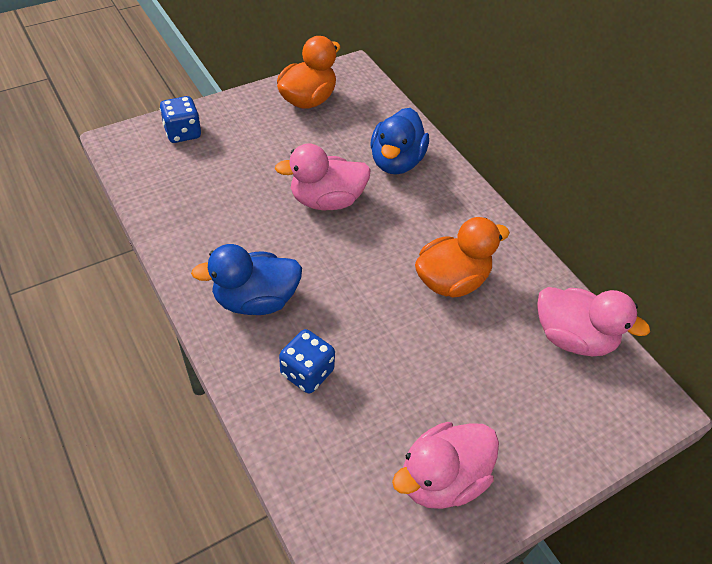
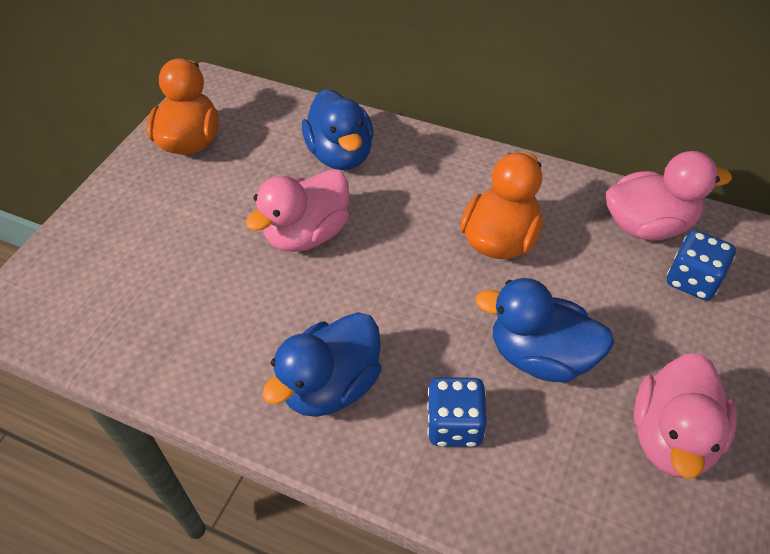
camera: 30 degrees left, 0 degrees up
(183, 133) = (78, 254): blue dice -> blue dice (692, 280)
(403, 370) = (540, 356): none -> blue duck

